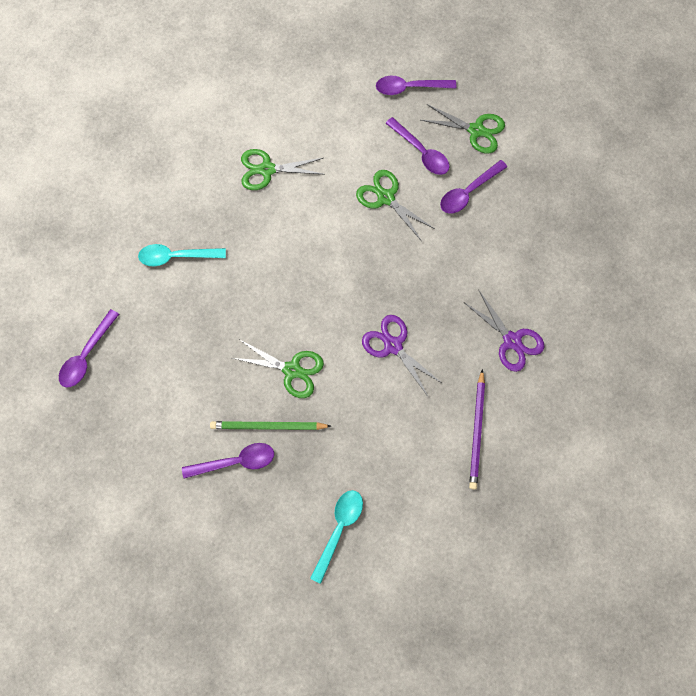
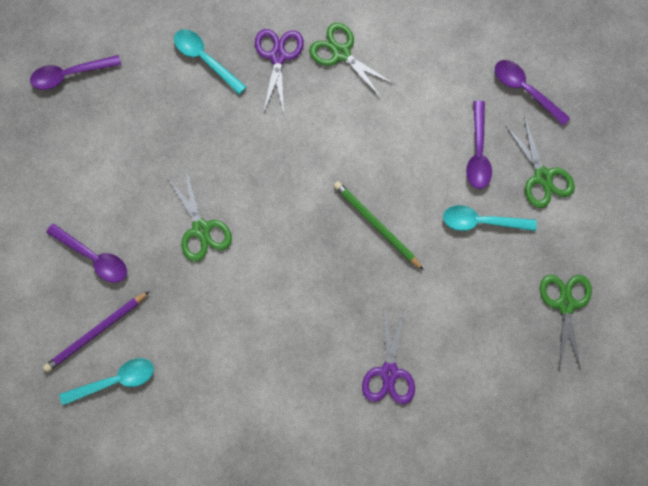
camera: 45 degrees right, 5 degrees up
(268, 426) = (142, 254): green pencil -> green pencil (376, 225)
(386, 198) = (410, 163): green scissors -> green scissors (565, 304)
(393, 345) = (294, 285): purple scissors -> purple scissors (278, 56)
(468, 192) = (481, 221): purple spoon -> turquoise spoon
(477, 431) = (288, 413): purple pencil -> purple pencil (96, 332)

